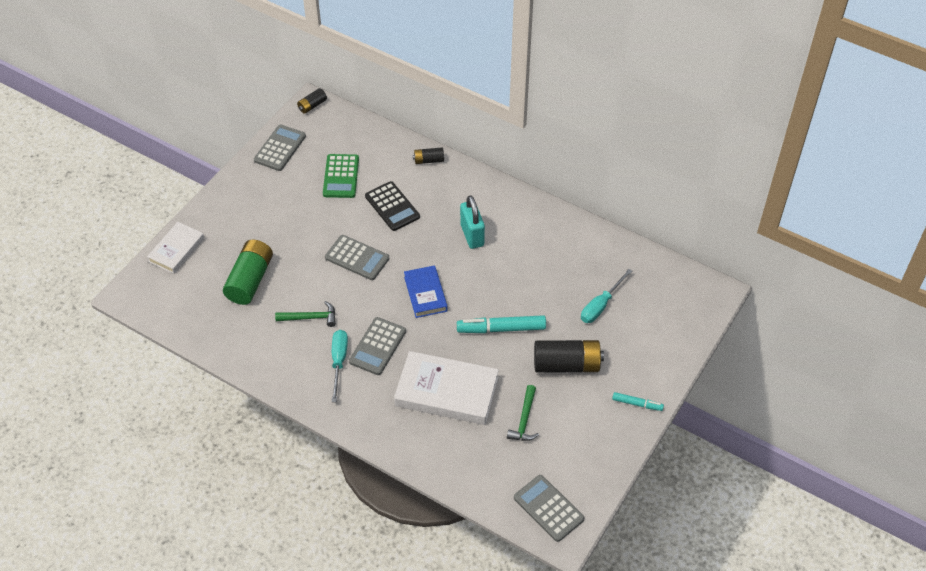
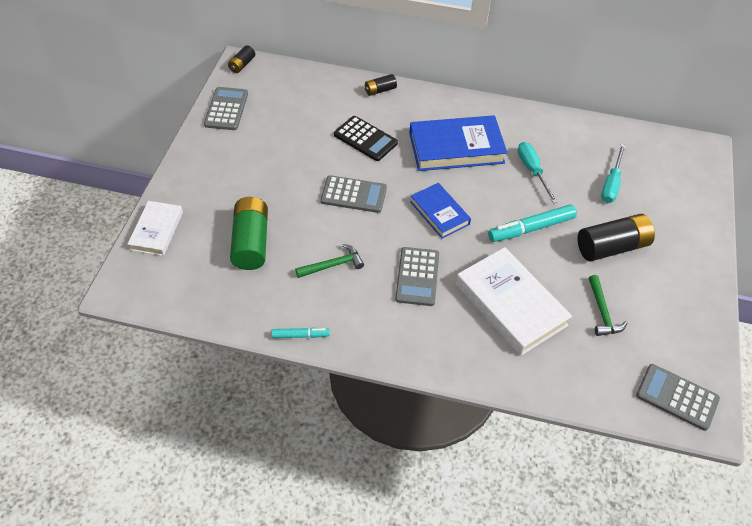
camera: 20 degrees left, 0 degrees up
(339, 362) = (384, 303): turquoise screwdriver -> turquoise screwdriver (532, 171)
(341, 176) = (300, 122): green calculator -> none
(446, 392) = (510, 304): white book -> white book turned 60 degrees clockwise
(472, 235) = (456, 148): turquoise padlock -> blue book
(637, 404) = (698, 267): turquoise marker -> turquoise marker (300, 335)

